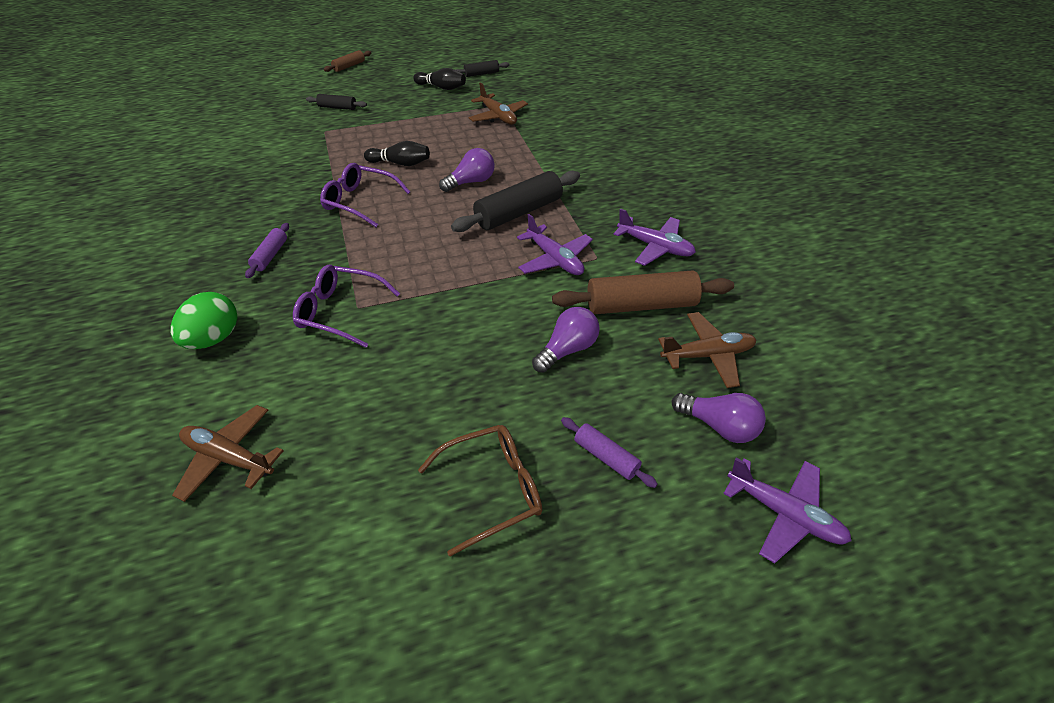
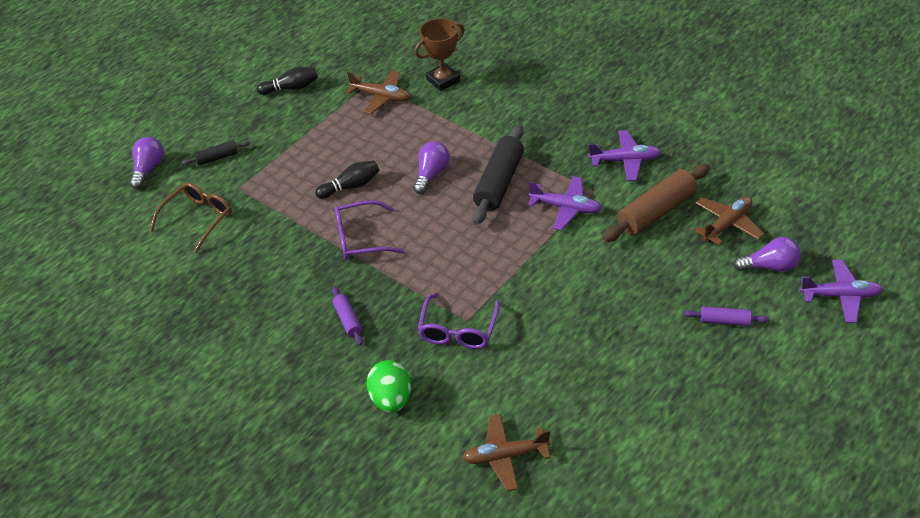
camera: 30 degrees left, 0 degrees up
(340, 312) = (458, 330): purple glasses -> purple glasses turned 60 degrees counterclockwise
(349, 66) = (164, 105): brown rolling pin -> none
(481, 74) = (311, 54): black rolling pin -> none
(492, 490) = (681, 376): brown glasses -> brown glasses (198, 219)
(559, 124) = (443, 80): none -> brown trophy
(567, 349) = (640, 269): purple light bulb -> purple light bulb (148, 169)

